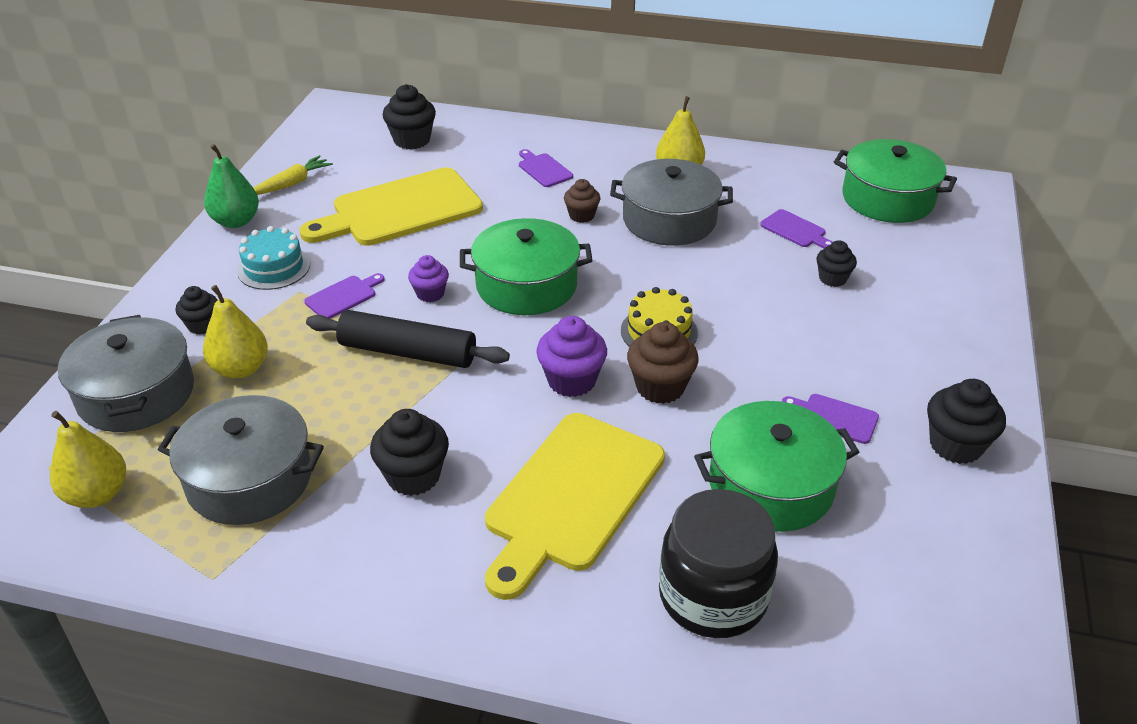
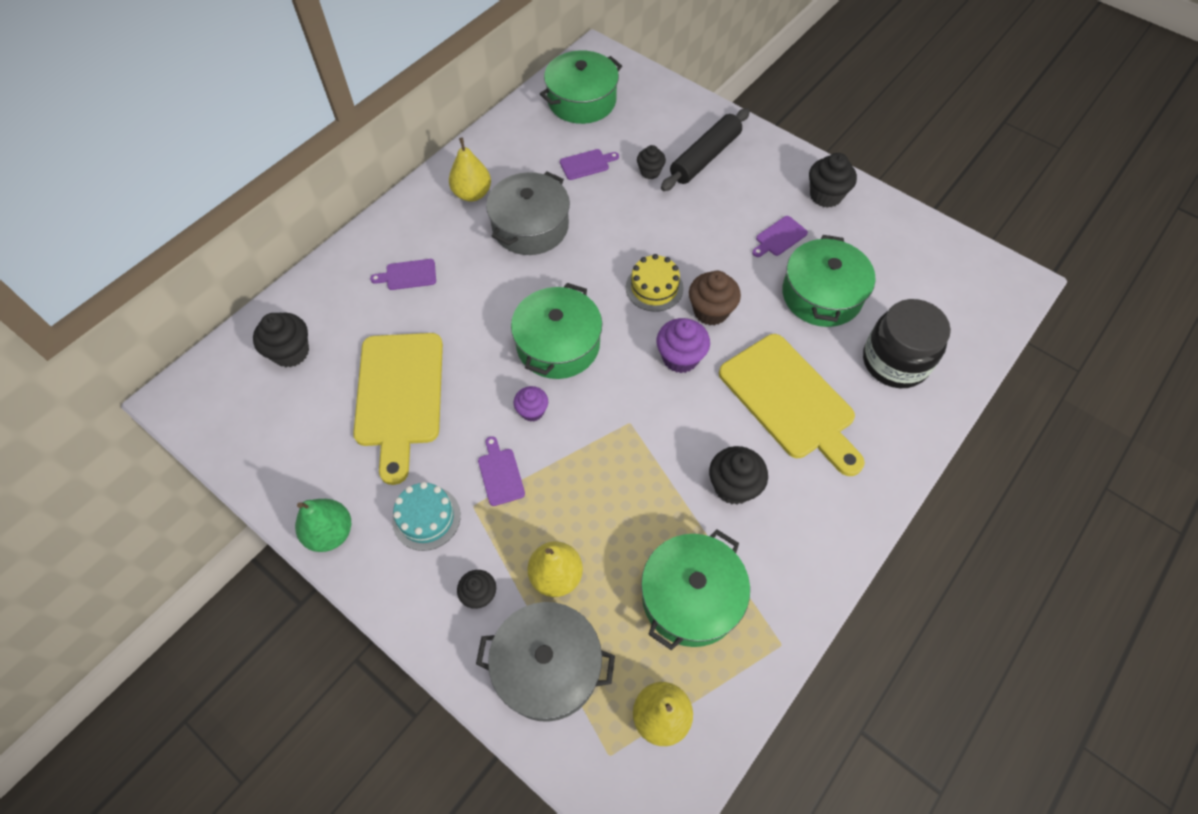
camera: 65 degrees left, 20 degrees up
(249, 479) = (691, 597): grey pot -> green pot
(292, 183) = (296, 469): yellow carrot -> none
(407, 352) = (597, 449): black rolling pin -> black rolling pin (705, 157)
(581, 215) = (490, 276): brown cupcake -> none

